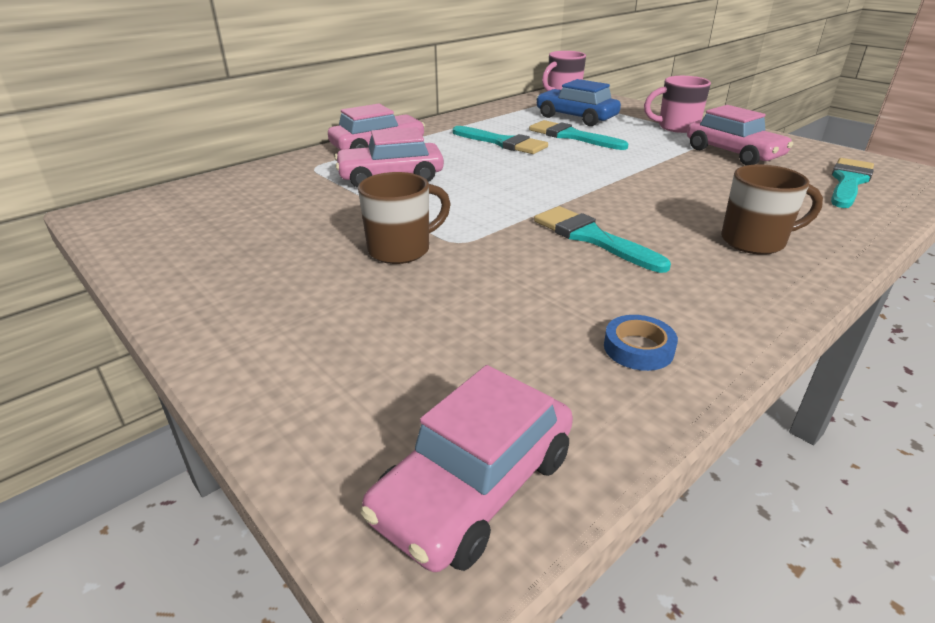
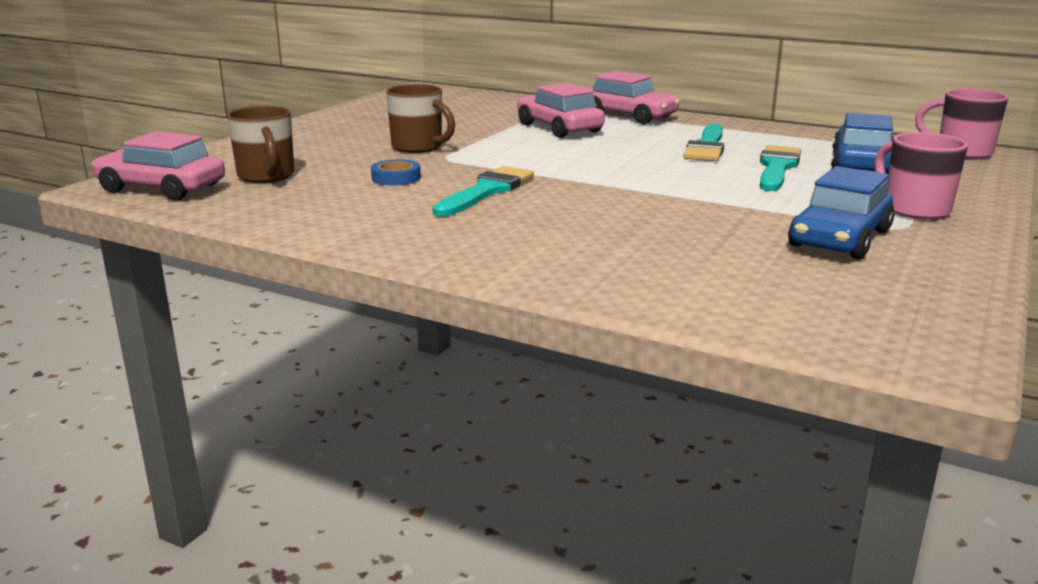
camera: 70 degrees right, 10 degrees down
(638, 348) = (305, 212): blue tape -> blue tape (396, 178)
(733, 153) = (840, 238): pink car -> blue car
(755, 242) = (533, 245): brown mug -> brown mug (266, 176)
(848, 182) = (809, 300): turquoise brush -> none

